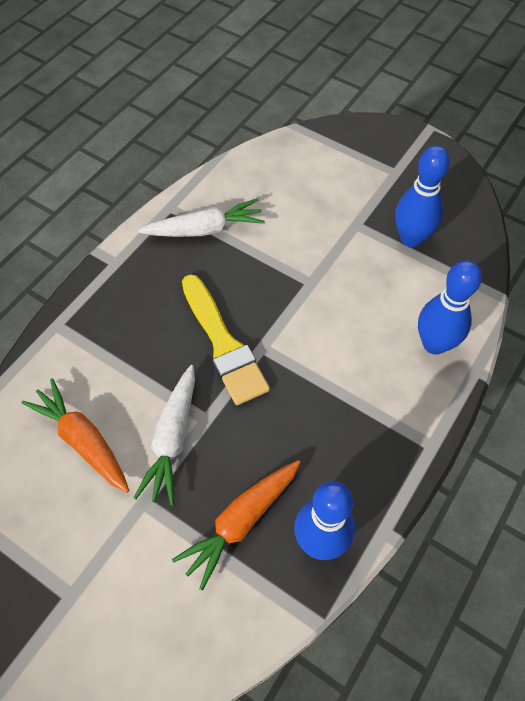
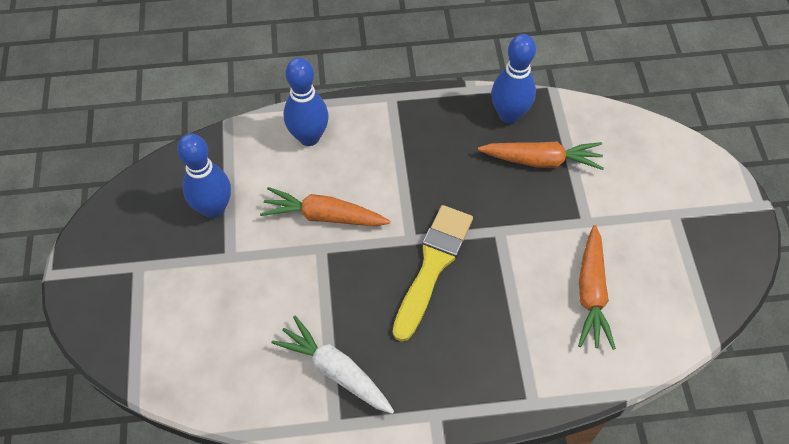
camera: 130 degrees left, 0 degrees up
(172, 439) = (533, 239): white carrot -> none
(339, 303) = (324, 216): none -> orange carrot

